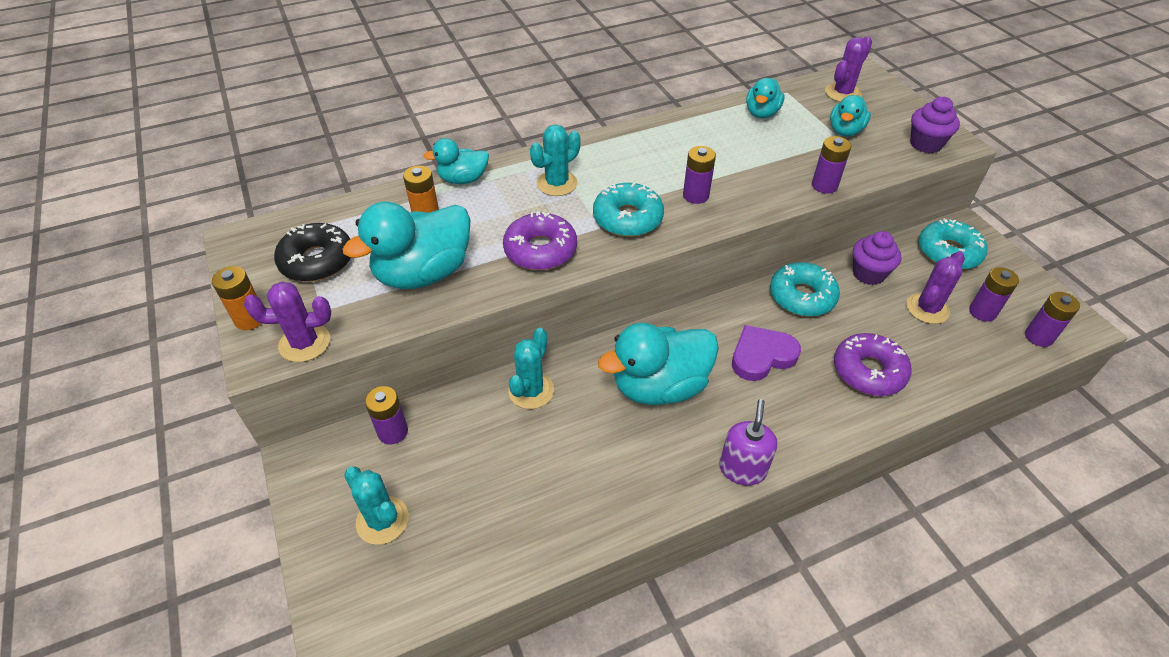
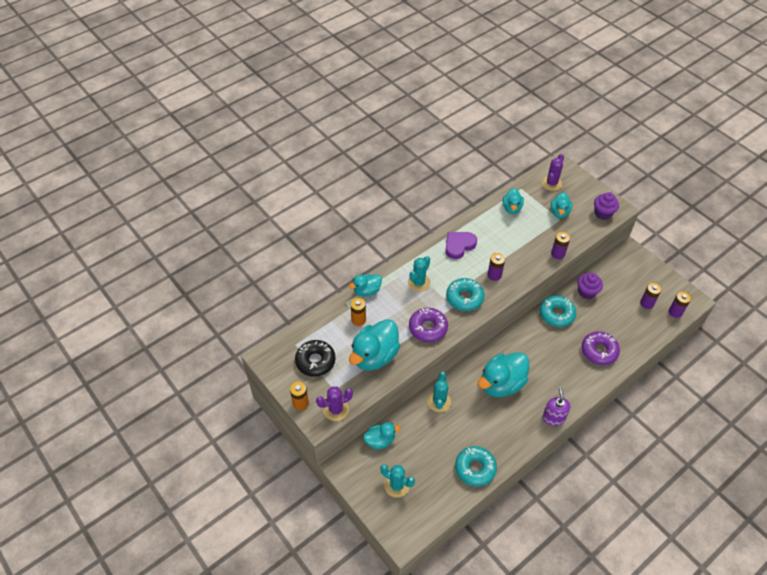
camera: 15 degrees left, 5 degrees up
(393, 432) = (380, 440): purple battery -> turquoise duck
(762, 356) = (546, 354): purple heart -> purple heart (459, 245)
(927, 309) = (620, 307): purple cactus -> none
(948, 252) = (624, 269): turquoise donut -> turquoise donut (475, 468)

